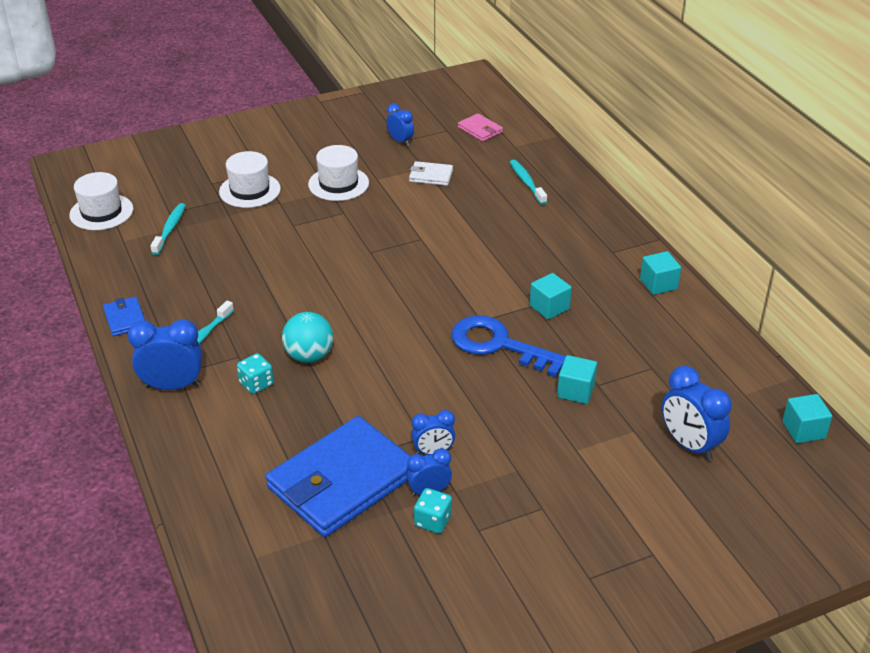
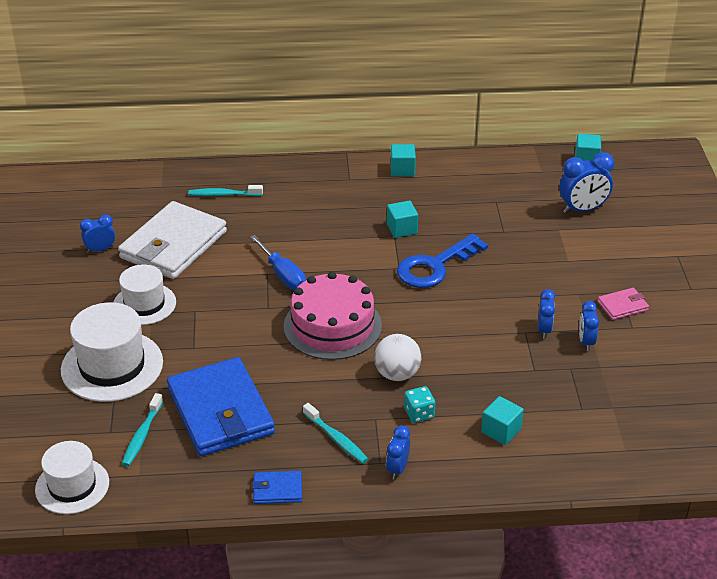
camera: 70 degrees left, 0 degrees up
(170, 229) = (142, 435): turquoise toothbrush -> turquoise toothbrush turned 105 degrees counterclockwise
(173, 386) = (397, 469): blue clock -> blue clock, size x0.60
(250, 190) = (112, 366): white hat -> white hat, size x1.52
(309, 356) = (397, 374): turquoise ball -> white ball
(342, 481) = (559, 385): blue wallet -> blue wallet (220, 411)
(363, 297) = (332, 326): none -> pink cake
(424, 248) = (282, 274): none -> blue screwdriver
(431, 176) = (173, 245): white wallet -> white wallet, size x2.31
(433, 521) = (617, 347): turquoise dice -> none
(480, 130) = (119, 198): pink wallet -> pink wallet (622, 306)
(575, 391) = (506, 243): turquoise cube -> turquoise cube (501, 430)

